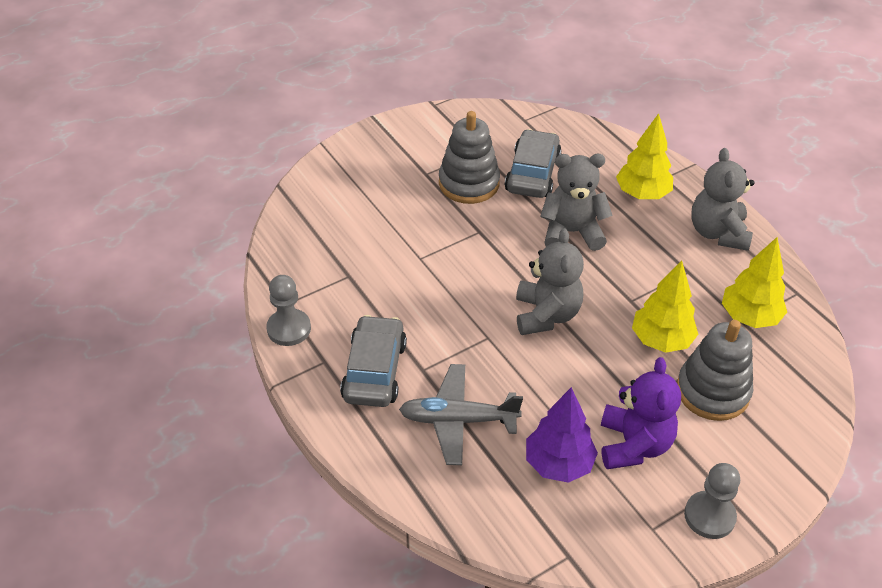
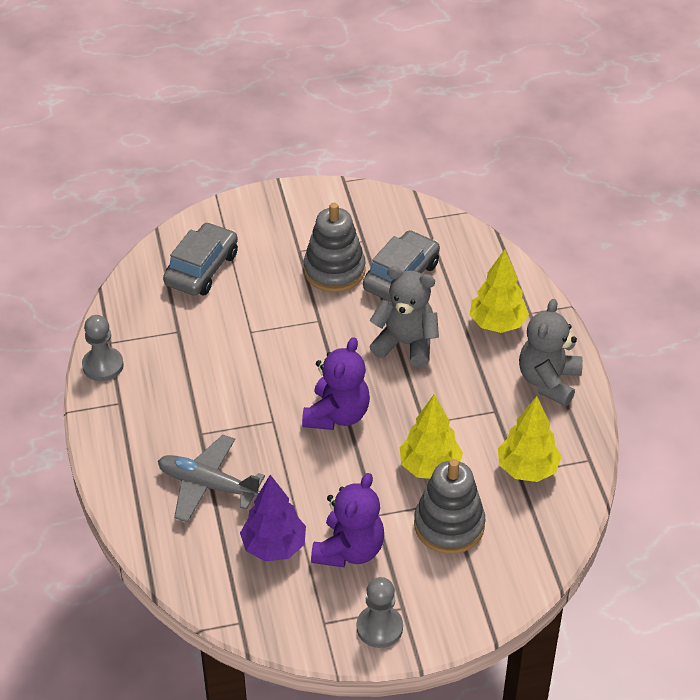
camera: 20 degrees right, 0 degrees up
(374, 371) = (158, 423): grey car -> grey car (202, 269)
(546, 315) = (337, 415): grey teddy bear -> purple teddy bear

